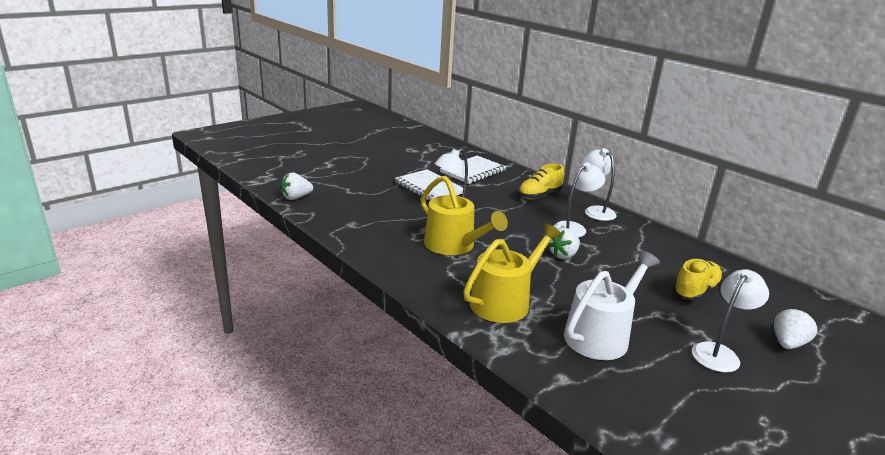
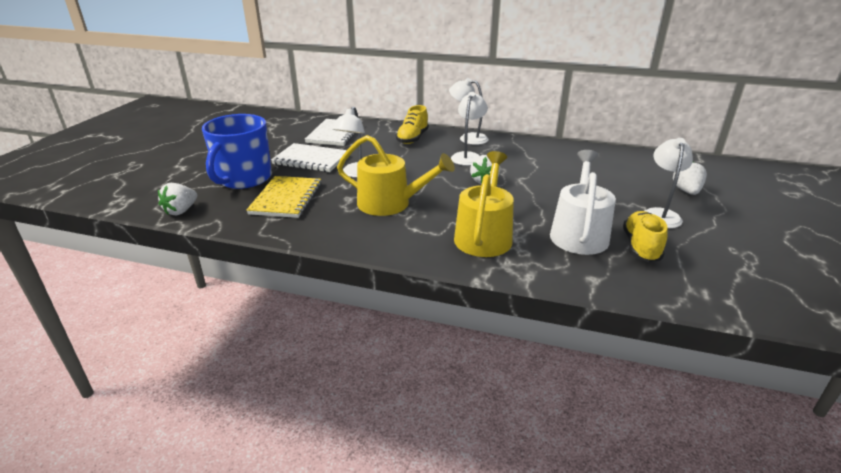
camera: 30 degrees left, 5 degrees up
(362, 187) = (243, 178): none -> blue mug
(377, 213) = (286, 198): none -> yellow notebook
(695, 291) = (598, 176): yellow shoe -> yellow shoe (641, 247)

